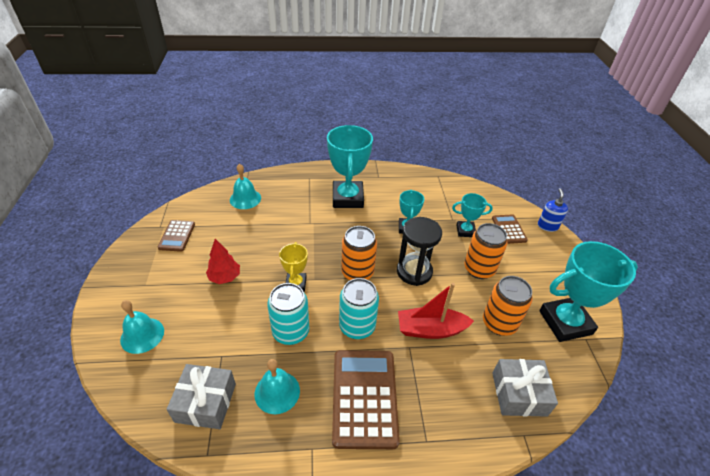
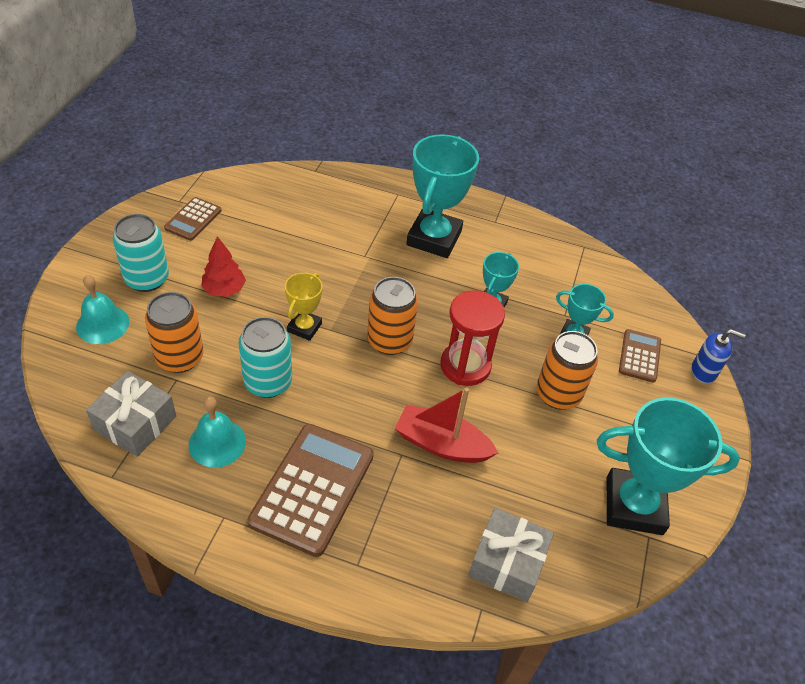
camera: 20 degrees right, 5 degrees up
(245, 199) = (299, 197): turquoise bell -> none
(357, 326) = (350, 406): turquoise can -> turquoise can (147, 279)
(414, 272) = (465, 366): black hourglass -> red hourglass
(499, 323) = (539, 471): orange can -> orange can (180, 358)
(547, 226) = (704, 371): blue soap dispenser -> blue soap dispenser turned 75 degrees clockwise

